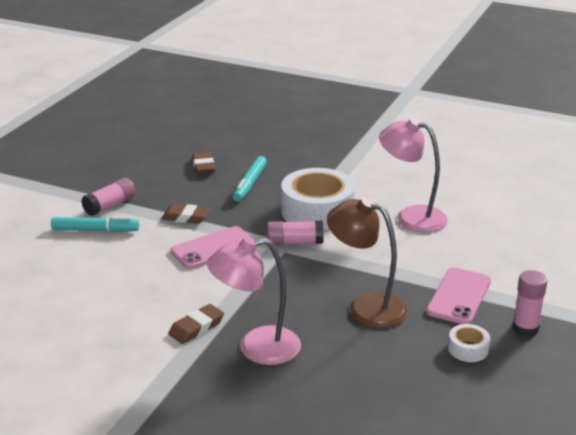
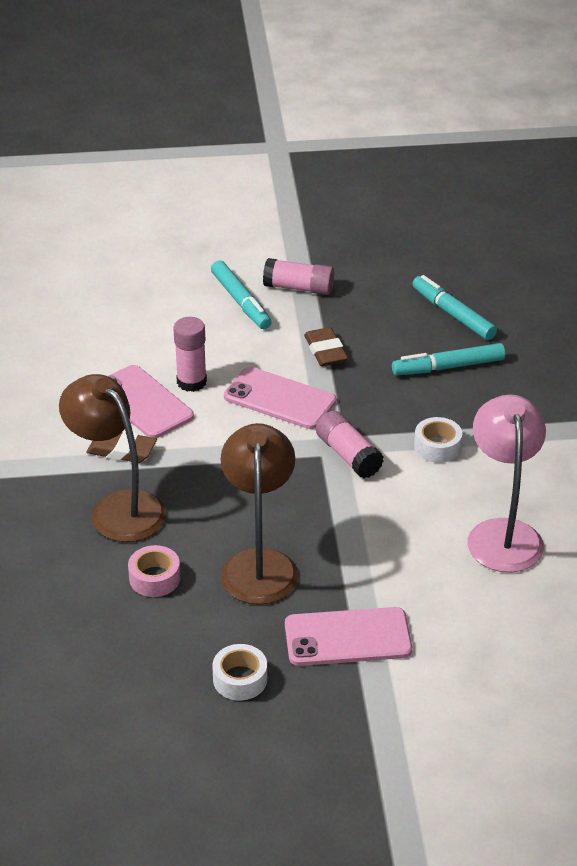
camera: 60 degrees right, 10 degrees up
(154, 302) = (143, 402): none -> pink phone
(203, 166) = (453, 314): brown eraser -> turquoise marker
(256, 348) = (118, 508): pink lamp -> brown lamp
(317, 211) = (437, 447): white tape -> white tape, size x0.45
(344, 354) = (154, 578): none -> pink tape
(525, 328) = (324, 720): pink glue stick -> pink glue stick (191, 382)

